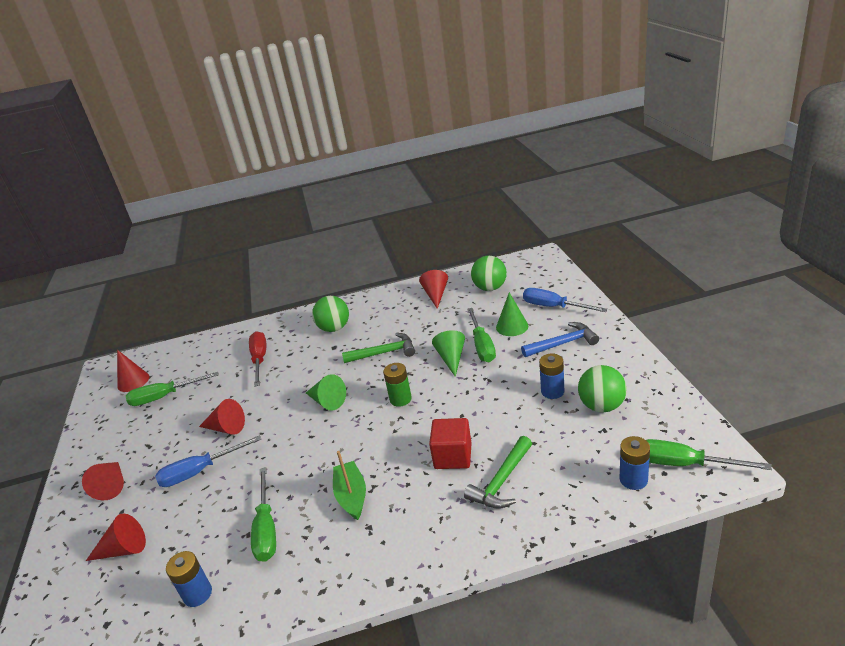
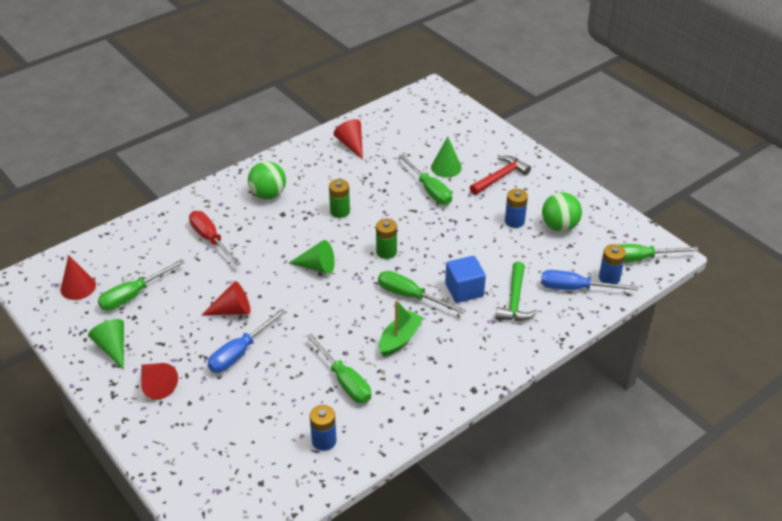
camera: 30 degrees left, 10 degrees up
(124, 549) = (223, 430): red cone -> none
(352, 496) = (400, 339): green boat -> green boat turned 75 degrees clockwise
(384, 353) = (340, 211): green hammer -> green battery
(393, 450) = (410, 296): none -> green screwdriver
(451, 358) = (409, 206): green cone -> green cone (113, 348)
(453, 456) = (464, 290): red cube -> blue cube
(490, 288) = (402, 130): green ball -> none
(554, 307) = (473, 143): blue screwdriver -> blue screwdriver (575, 288)
(563, 343) = (500, 177): blue hammer -> red hammer

